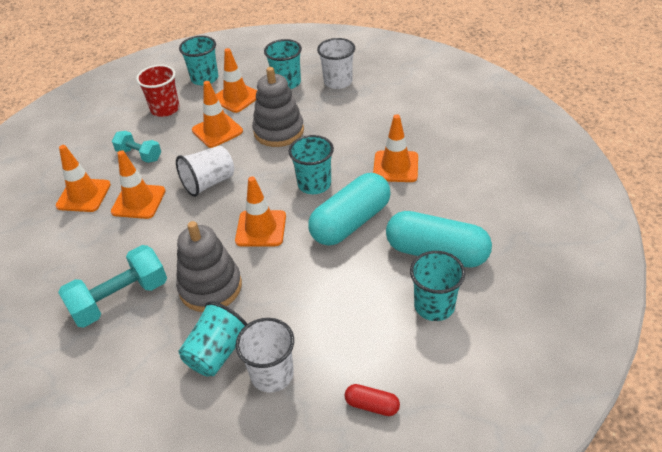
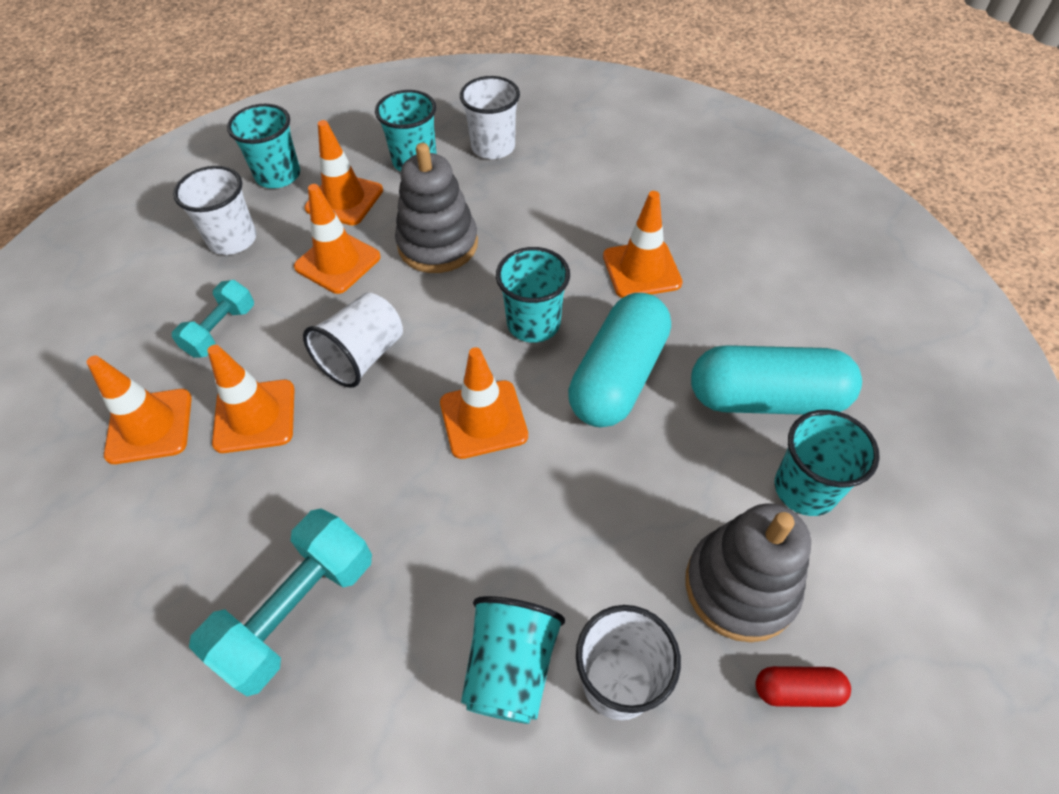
camera: 20 degrees left, 10 degrees up
(139, 155) = (221, 330): turquoise dumbbell -> turquoise dumbbell turned 75 degrees counterclockwise
(165, 109) = (232, 239): red cup -> white cup
(210, 287) = (446, 546): grey stacking toy -> grey stacking toy (740, 586)

